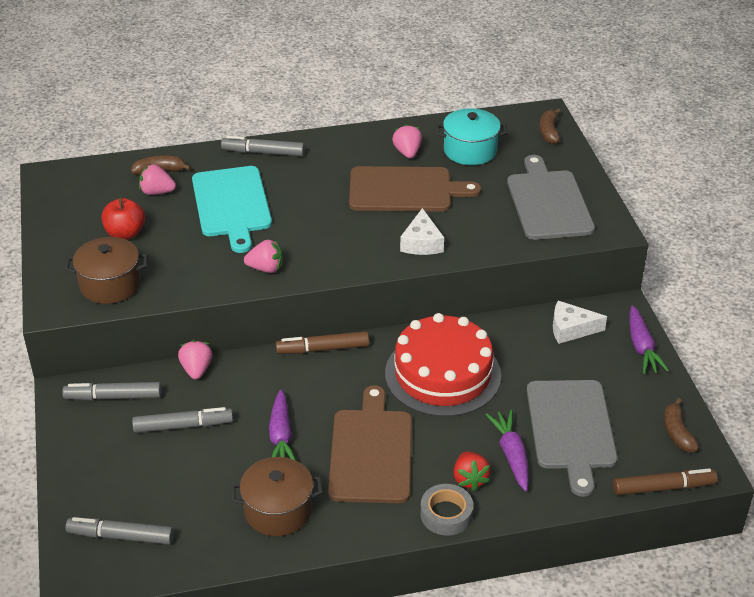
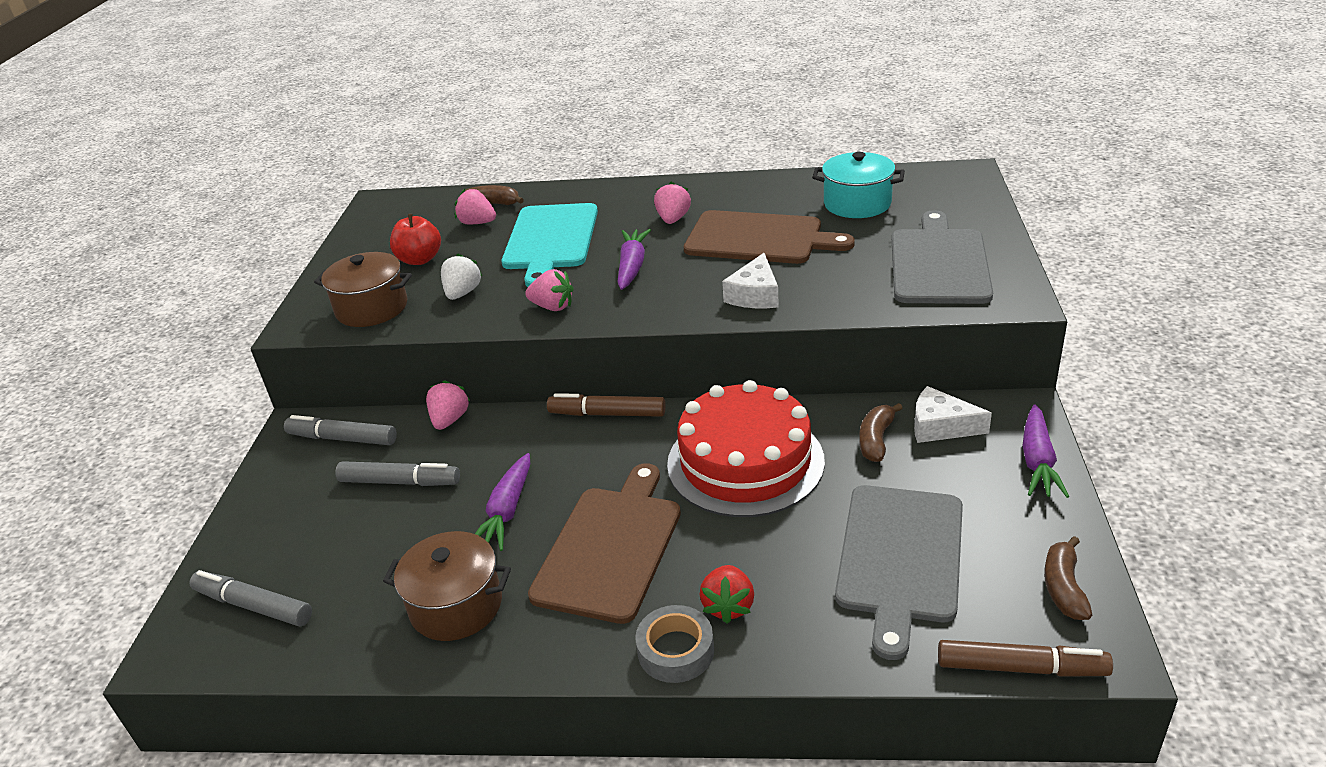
camera: 20 degrees right, 5 degrees down
(182, 263) = (462, 293): none -> white strawberry
(264, 152) = (613, 193): grey marker -> none
(407, 152) = (779, 202): pink strawberry -> pink strawberry (673, 219)
(511, 455) = (800, 581): purple carrot -> purple carrot (632, 266)
(549, 132) = (966, 190): brown banana -> brown banana (876, 440)

